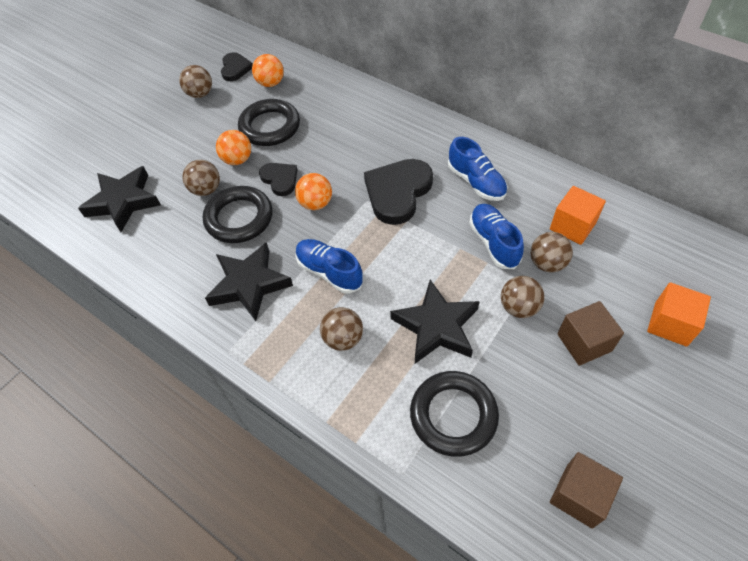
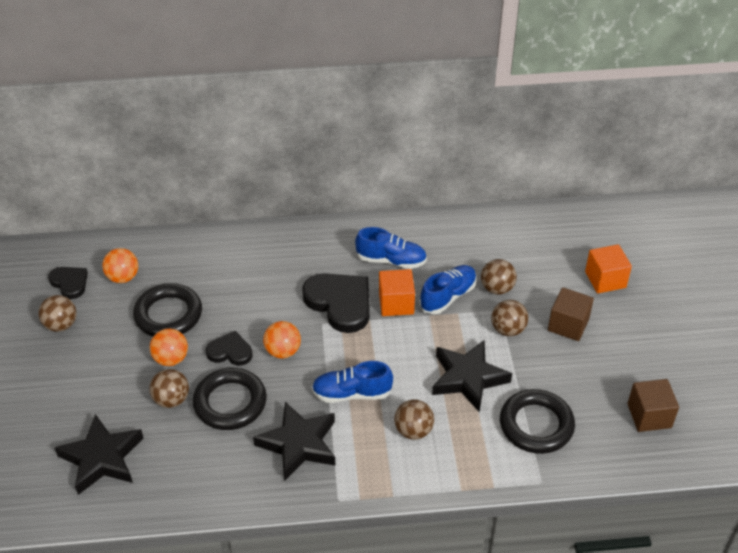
camera: 45 degrees left, 10 degrees down
(398, 192) = (340, 303): black heart -> black heart turned 150 degrees clockwise
(494, 242) = (448, 296): blue shoe -> blue shoe turned 105 degrees clockwise
(572, 226) = (488, 252): orange cube -> orange cube (396, 303)

